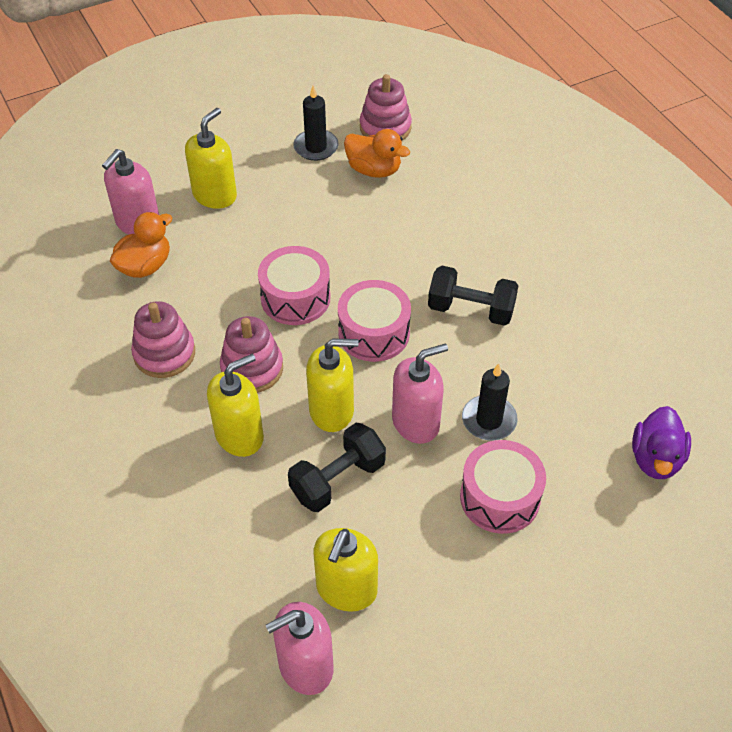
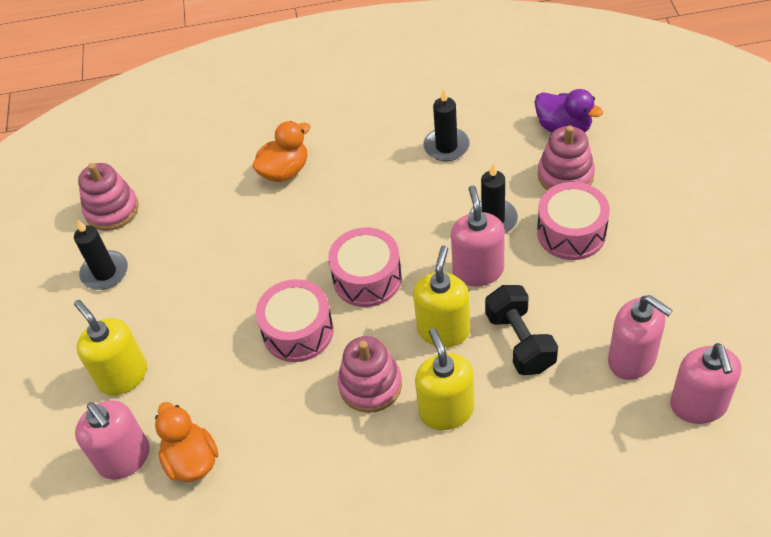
camera: 65 degrees left, 0 degrees up
(164, 353) = (320, 460): pink stacking toy -> pink stacking toy (565, 175)
(346, 589) = (632, 359): yellow soap dispenser -> pink soap dispenser
(374, 170) = (164, 232): orange duck -> orange duck (285, 171)
(471, 309) = (370, 202): black dumbbell -> none
(575, 354) = (446, 146): none -> black candle

